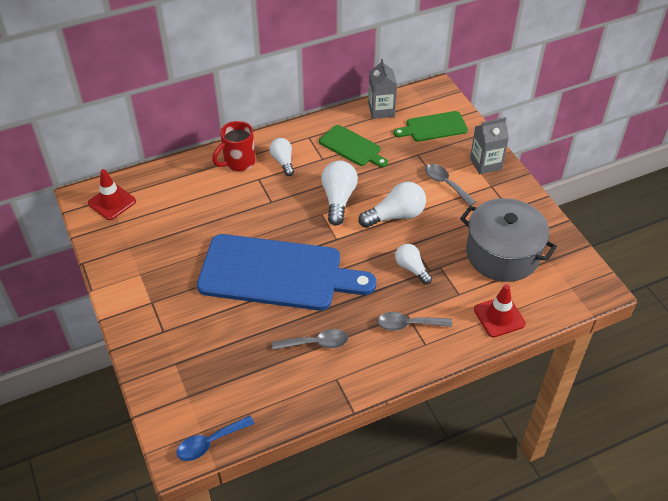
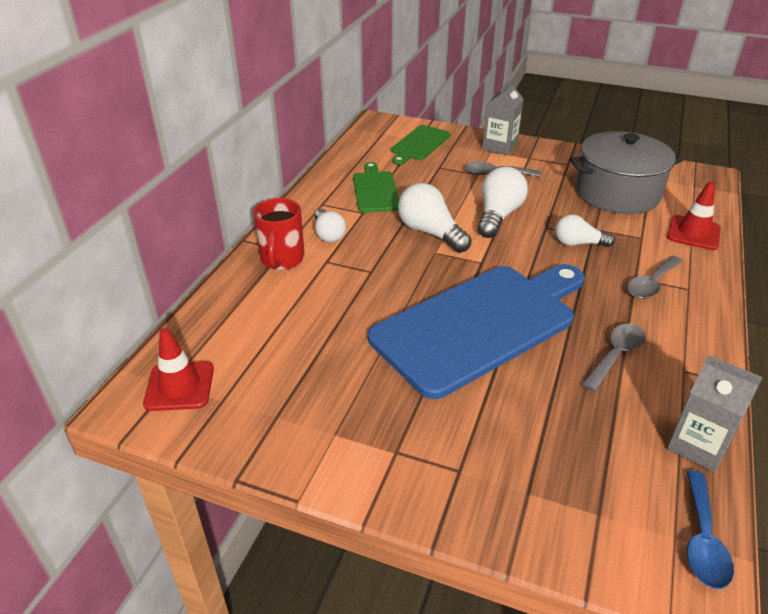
camera: 45 degrees left, 10 degrees down
(283, 161) = (328, 234): white light bulb -> white light bulb turned 135 degrees counterclockwise
(352, 147) = (375, 190): green cutting board -> green cutting board turned 90 degrees counterclockwise
(381, 110) = (356, 154): grey carton -> grey carton (697, 445)

